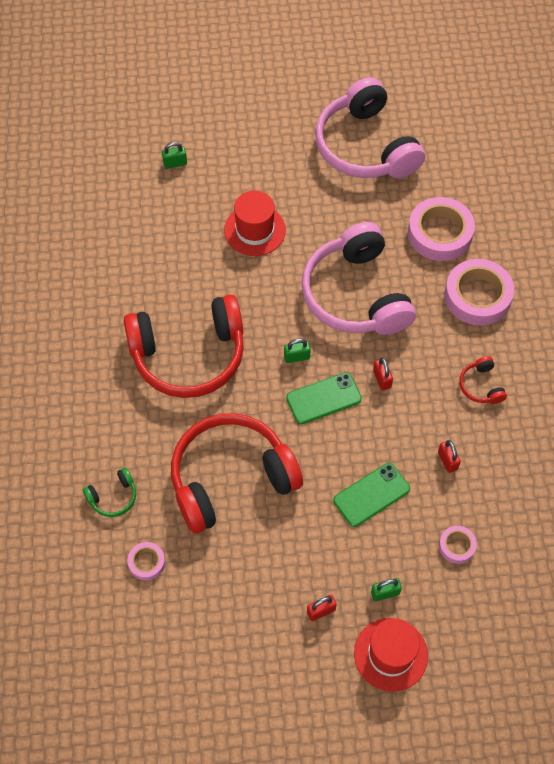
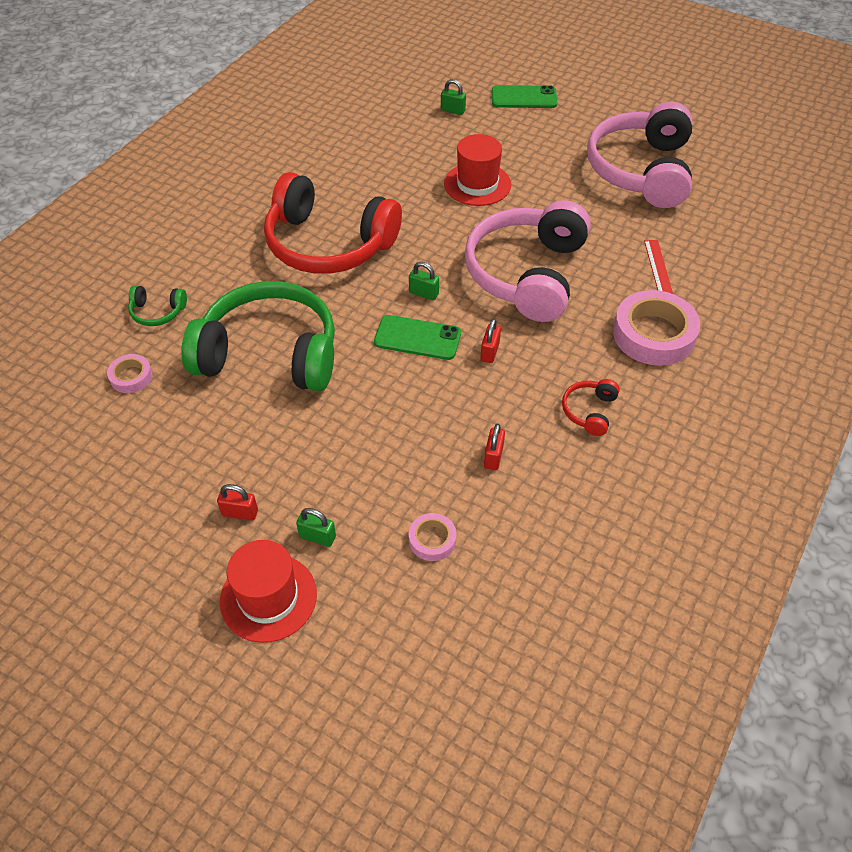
camera: 35 degrees right, 10 degrees down
(231, 478) = (270, 354): red headphones -> green headphones
(371, 495) = (387, 442): green phone -> green phone (524, 98)
(439, 233) = (658, 266): pink tape -> red ruler

